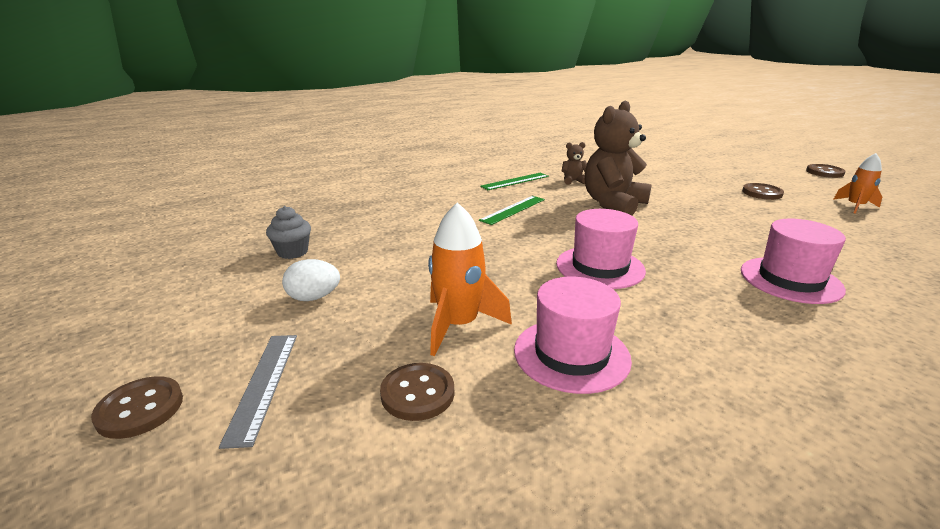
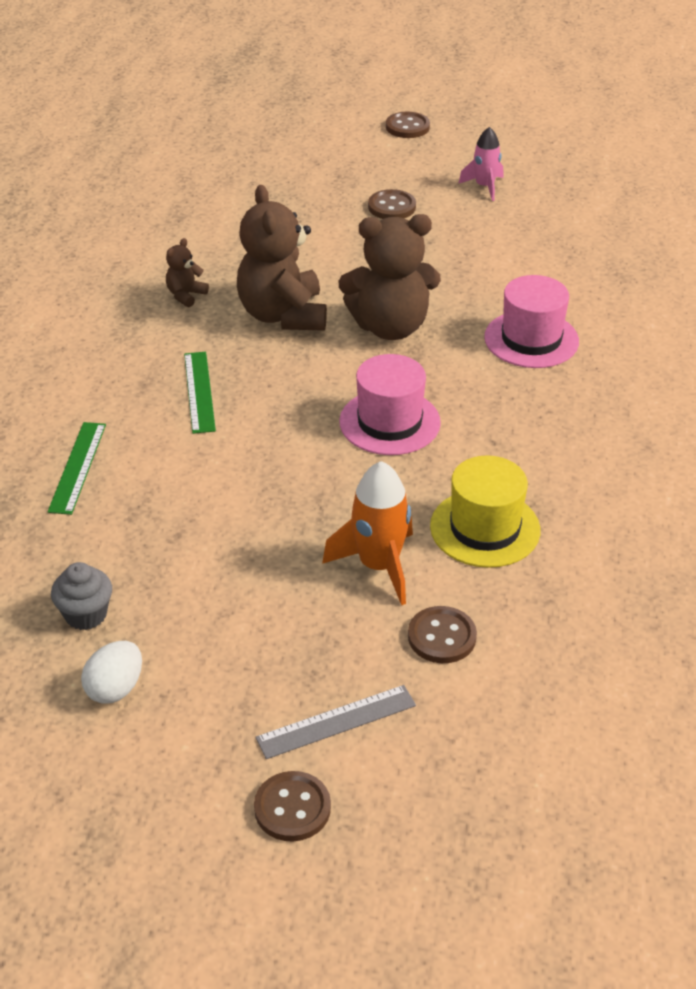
camera: 50 degrees left, 15 degrees up
(263, 384) = (336, 721): grey ruler -> grey ruler turned 60 degrees counterclockwise
(314, 297) = (219, 637): white egg -> white egg (115, 688)
(515, 181) = (121, 336): green ruler -> green ruler (77, 467)
(571, 354) = (485, 528): pink hat -> yellow hat
(676, 232) = (390, 327): none -> brown teddy bear
(855, 206) = (484, 187): orange rocket -> pink rocket

